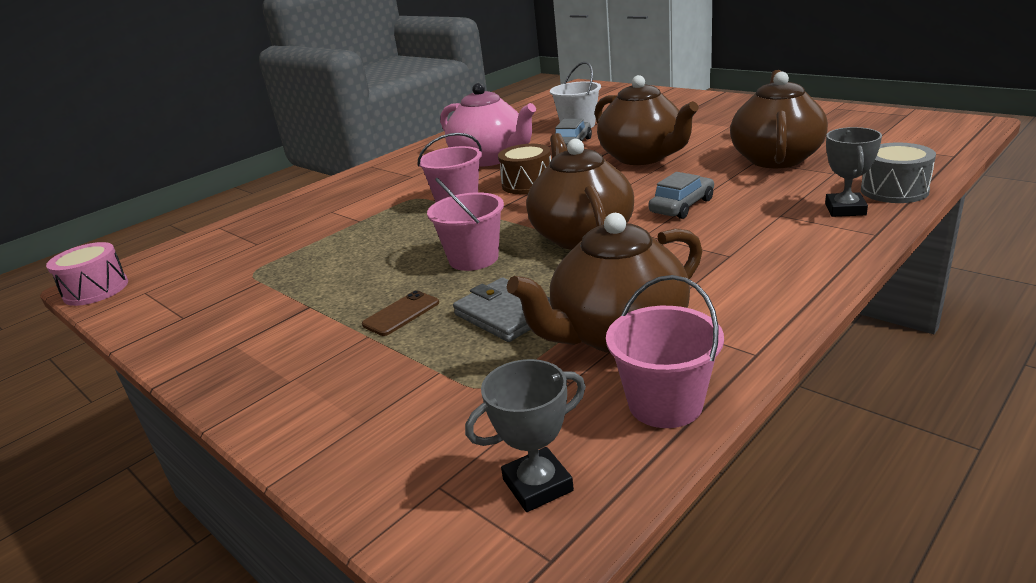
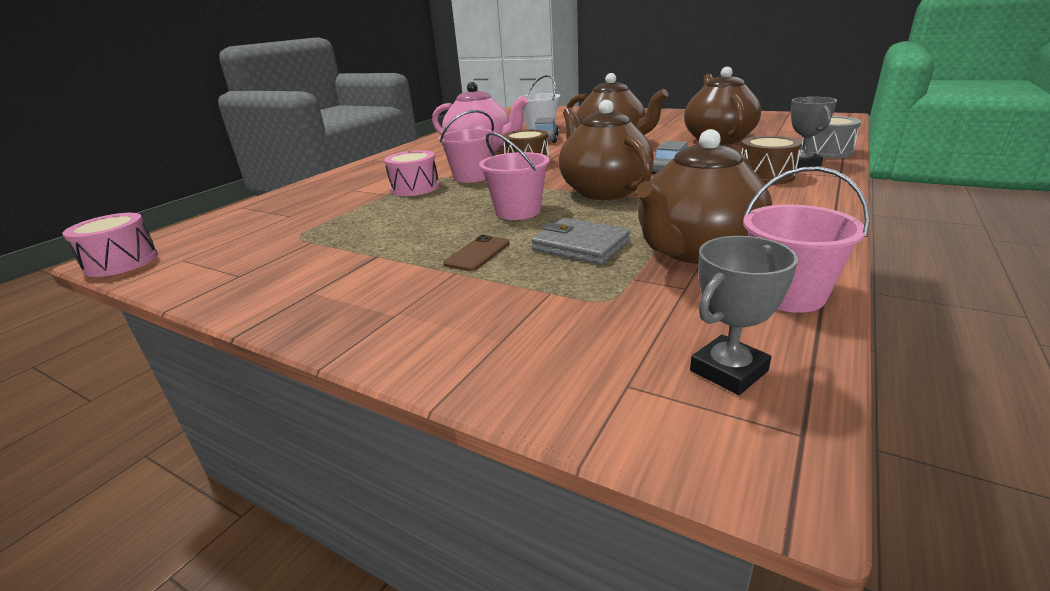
camera: 15 degrees left, 0 degrees up
(391, 214) = (415, 188): none -> pink drum
(783, 227) = (765, 176): none -> brown drum

